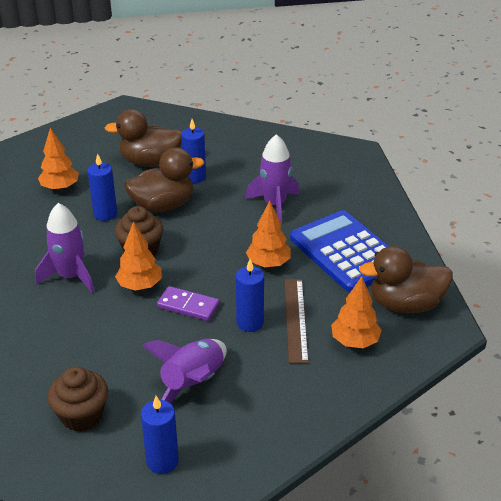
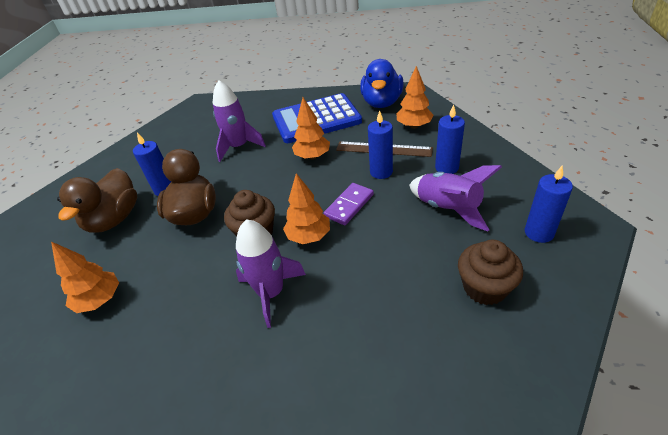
camera: 70 degrees left, 5 degrees up
(105, 214) = (179, 259): blue candle -> blue candle (446, 168)
(405, 304) = (382, 102): brown duck -> blue duck

